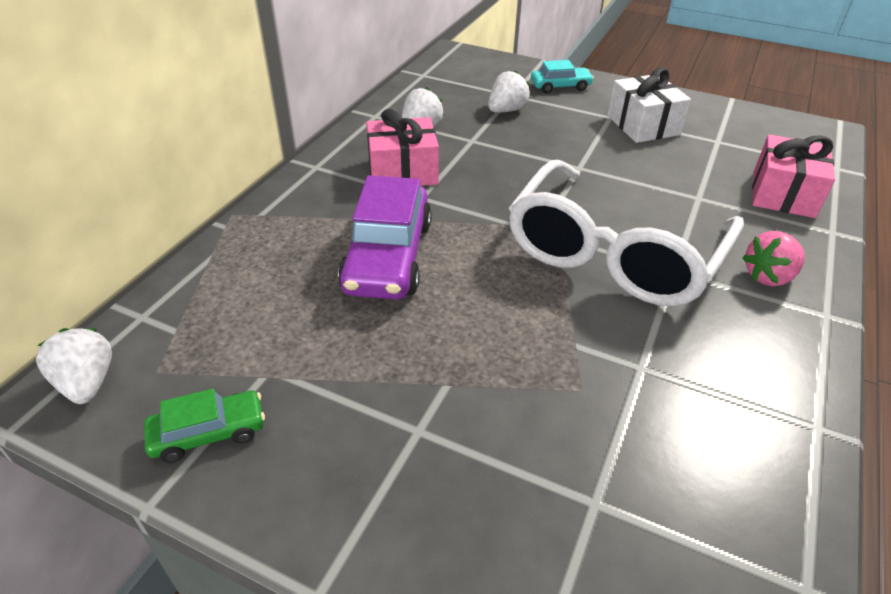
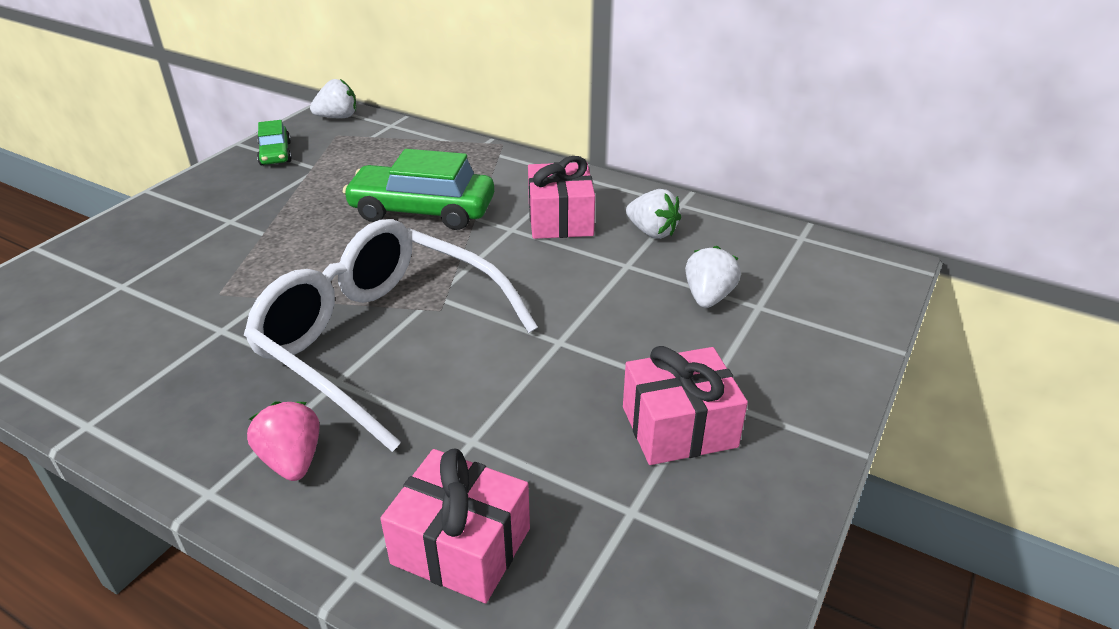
camera: 95 degrees right, 5 degrees down
(387, 256) = (422, 210): purple car -> green car
(506, 110) = (708, 297): white strawberry -> white strawberry turned 120 degrees counterclockwise
(560, 86) = (798, 356): turquoise car -> none
(643, 125) = (679, 426): white gift -> pink gift

